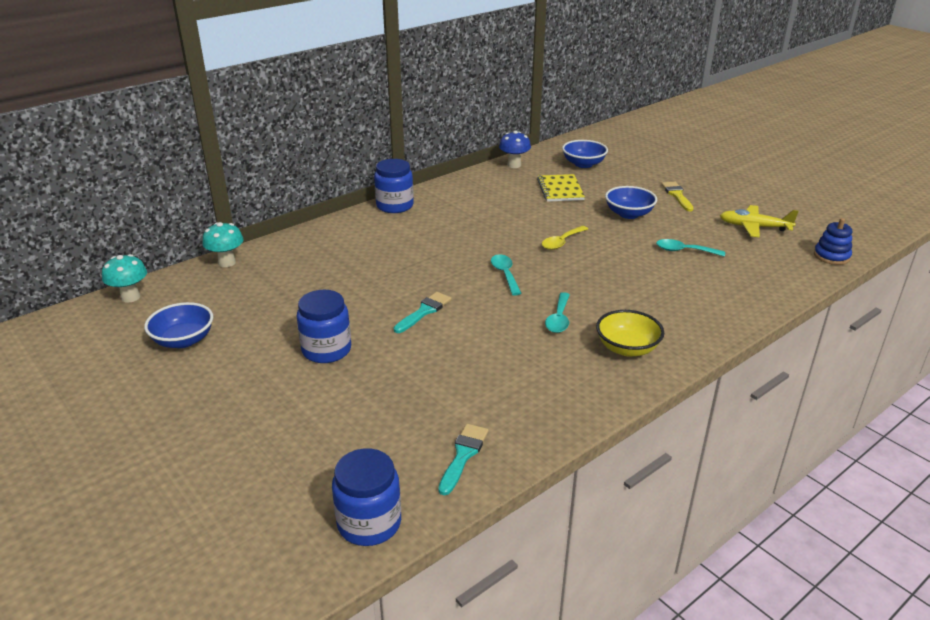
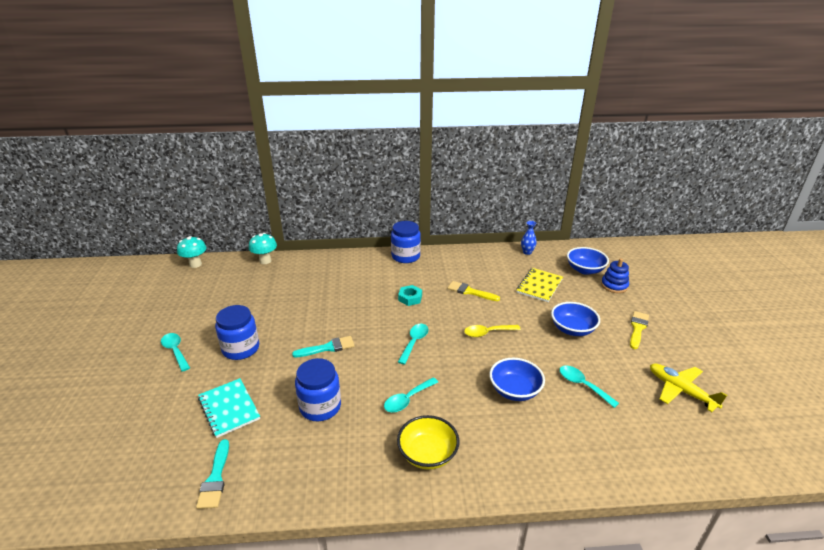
camera: 35 degrees right, 0 degrees up
(183, 340) = (184, 305): blue bowl -> blue bowl (514, 390)
(246, 384) = (175, 351): none -> turquoise spoon
(369, 523) = (109, 495): blue jar -> blue jar (320, 407)
(392, 401) = (229, 408): none -> turquoise notebook
(451, 240) = (410, 298): none -> turquoise nut
(463, 455) = (215, 478): turquoise brush -> turquoise brush turned 120 degrees clockwise
(503, 215) = (470, 292): none -> yellow brush
(514, 165) = (527, 252): blue mushroom -> blue vase
(831, 256) = (734, 459): blue stacking toy -> blue stacking toy (614, 286)

